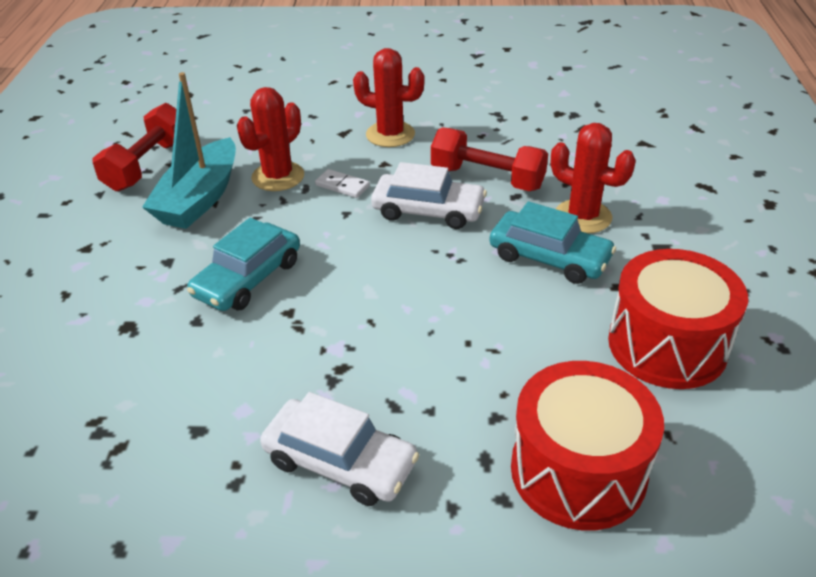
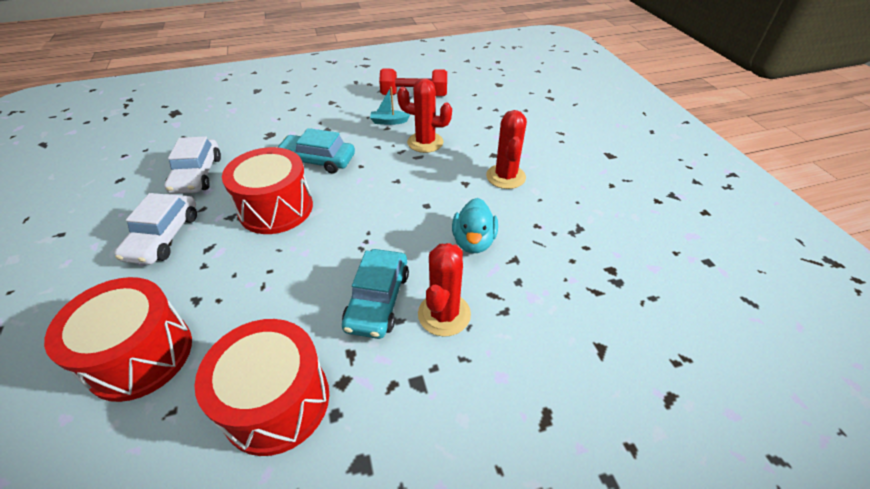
camera: 70 degrees right, 5 degrees up
(199, 198) = (389, 121): turquoise boat -> turquoise boat, size x0.46
(340, 329) = (276, 208): none -> red drum
(342, 186) = (427, 171): white domino -> none
(428, 211) = (414, 218): white car -> white car (197, 174)
(487, 178) = (473, 241): red dumbbell -> turquoise duck

